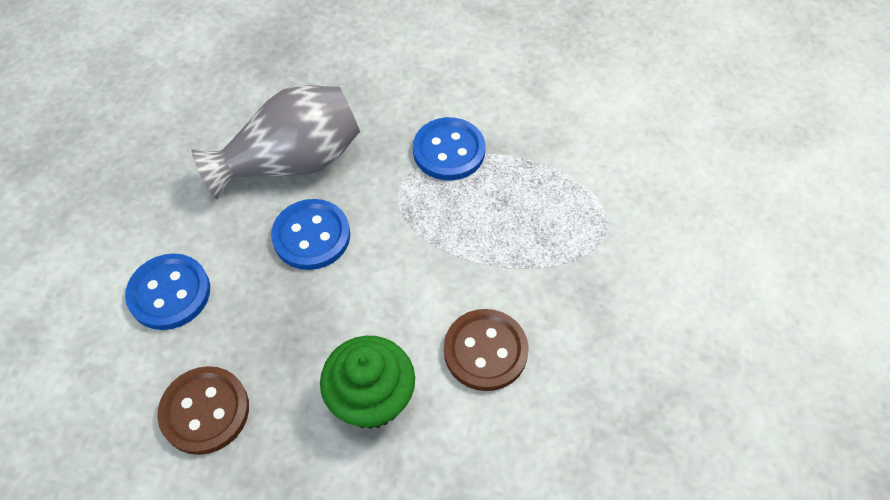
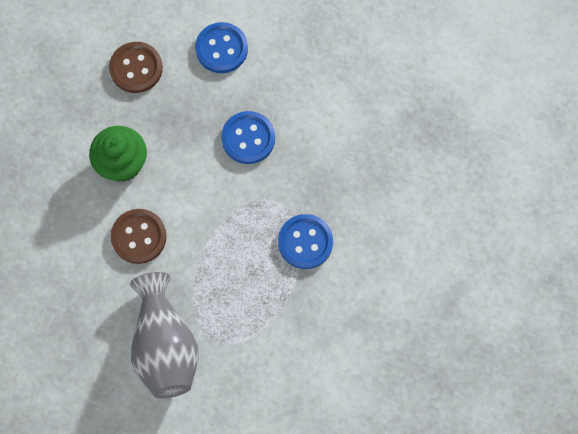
camera: 100 degrees right, 15 degrees up
(292, 162) = (314, 130): grey vase -> grey vase (165, 345)

